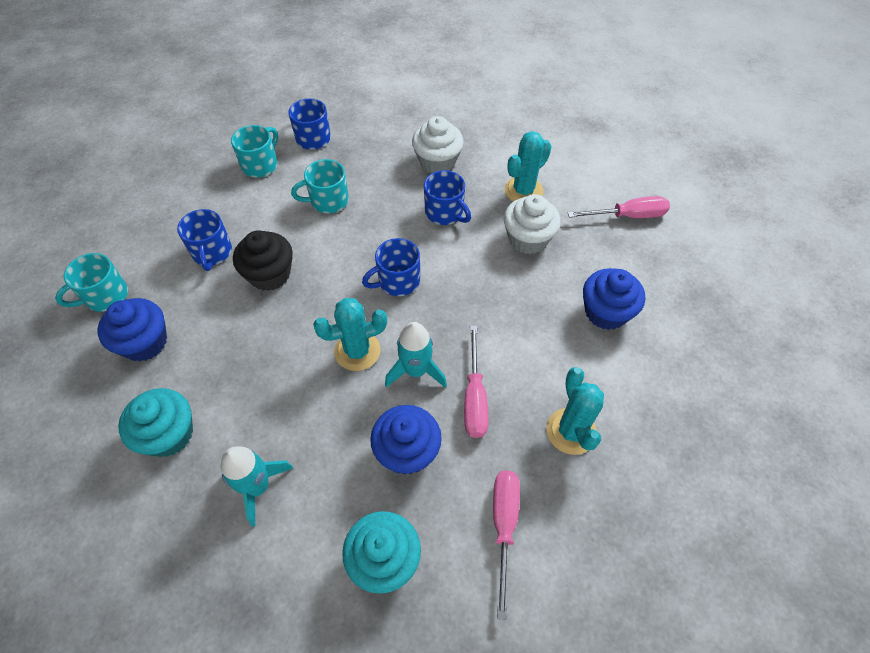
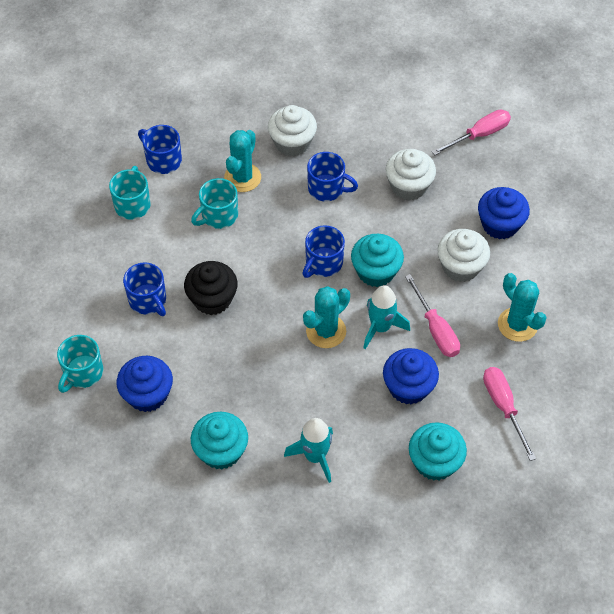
camera: 25 degrees left, 0 degrees up
(445, 310) = (376, 271): none -> turquoise cupcake
(523, 191) = (382, 143): turquoise cactus -> turquoise cactus (242, 178)
(539, 340) = (460, 266): none -> white cupcake

